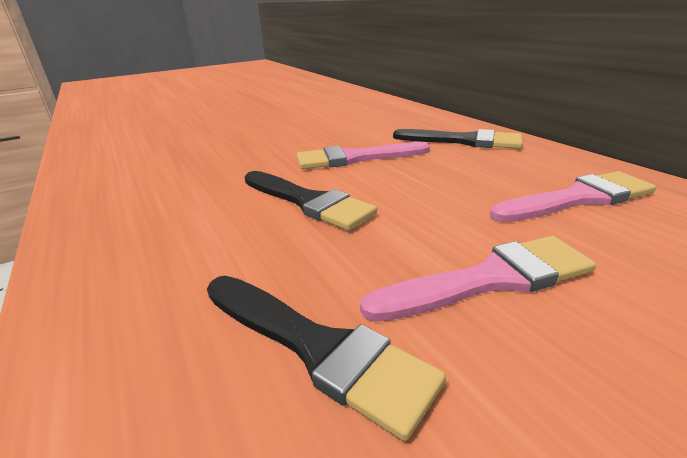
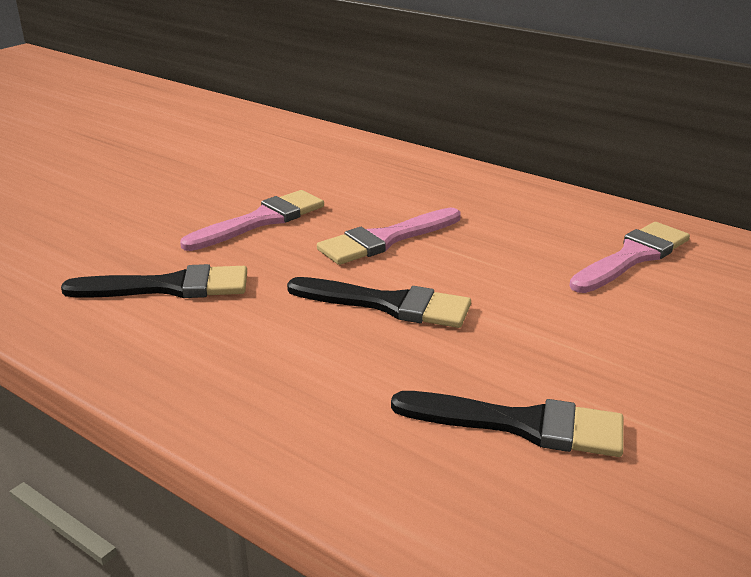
camera: 25 degrees left, 0 degrees up
(463, 141) = (486, 198): black brush -> black brush (168, 287)
(489, 280) = (605, 347): pink brush -> pink brush (260, 221)

